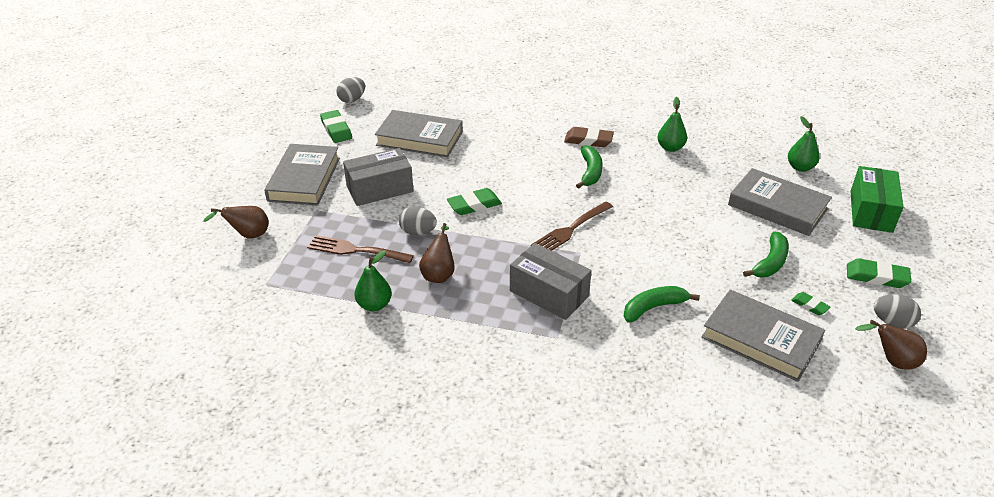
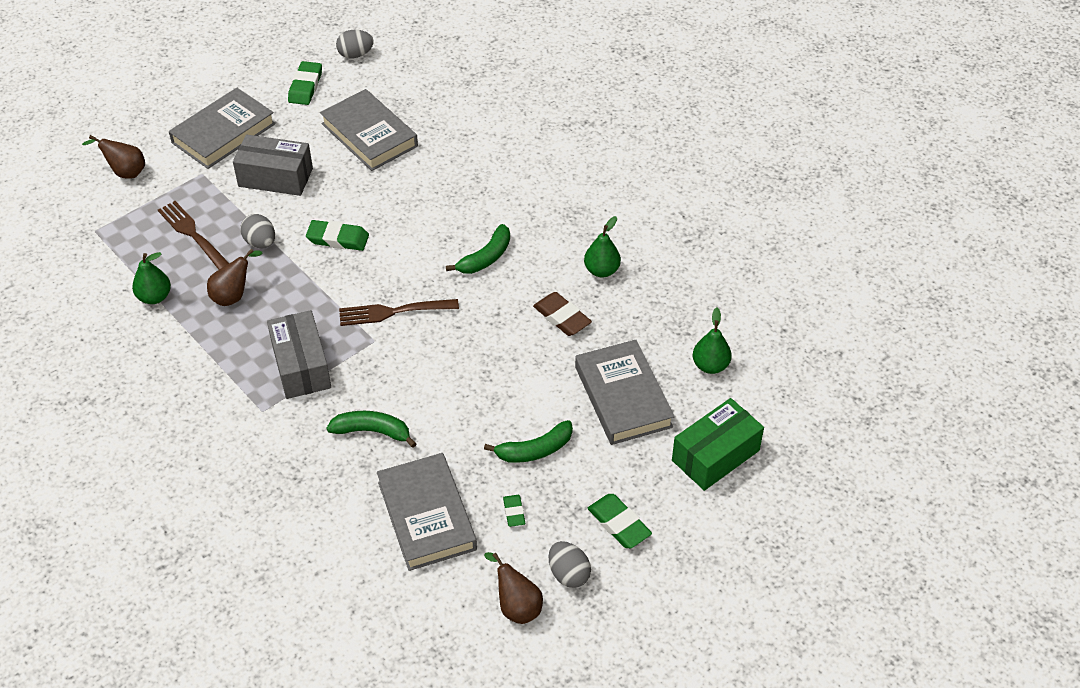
camera: 35 degrees right, 10 degrees up
(588, 140) = (528, 218): brown eraser -> brown eraser (562, 317)

